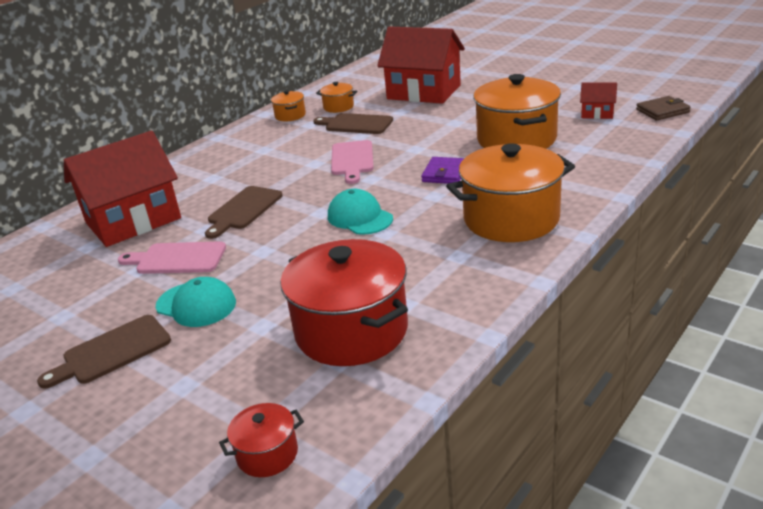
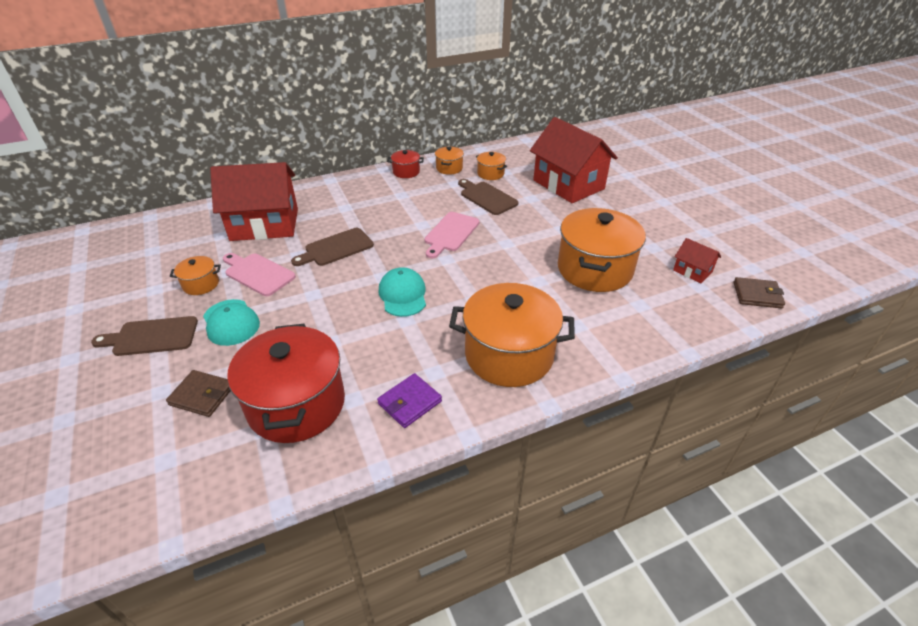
camera: 25 degrees right, 10 degrees up
(117, 291) = (201, 284): none -> orange pot
(238, 368) = (202, 395): none -> brown wallet
(267, 454) = (148, 485): red pot -> red pot (406, 172)
(445, 173) = (504, 280): purple wallet -> purple wallet (409, 402)

